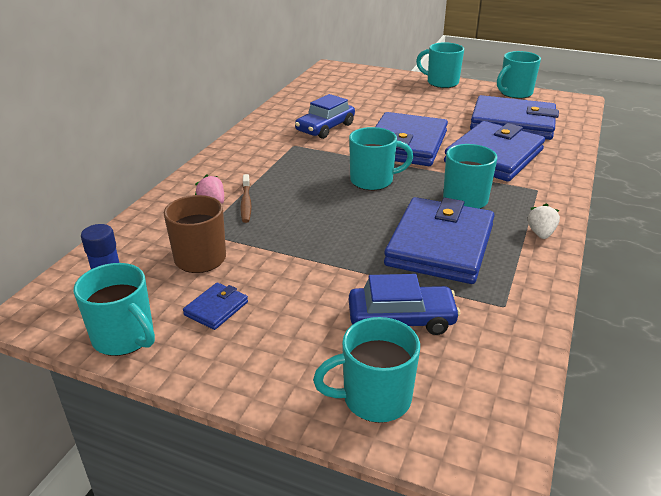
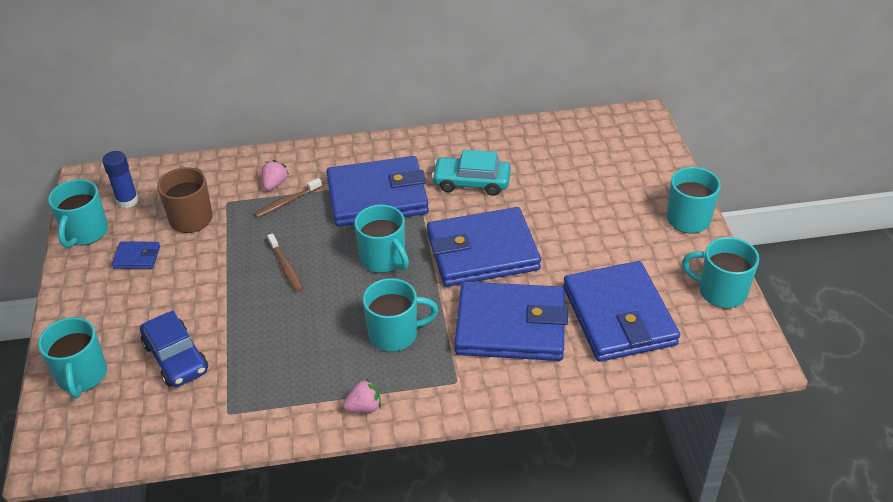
camera: 60 degrees right, 10 degrees up
(325, 128) = (471, 182): blue car -> turquoise car
(333, 225) = (285, 267): none -> brown toothbrush
(375, 398) = (82, 376): turquoise mug -> turquoise mug turned 150 degrees counterclockwise
(440, 245) = (297, 344): blue wallet -> blue wallet (377, 196)
(540, 233) = (364, 407): white strawberry -> pink strawberry

